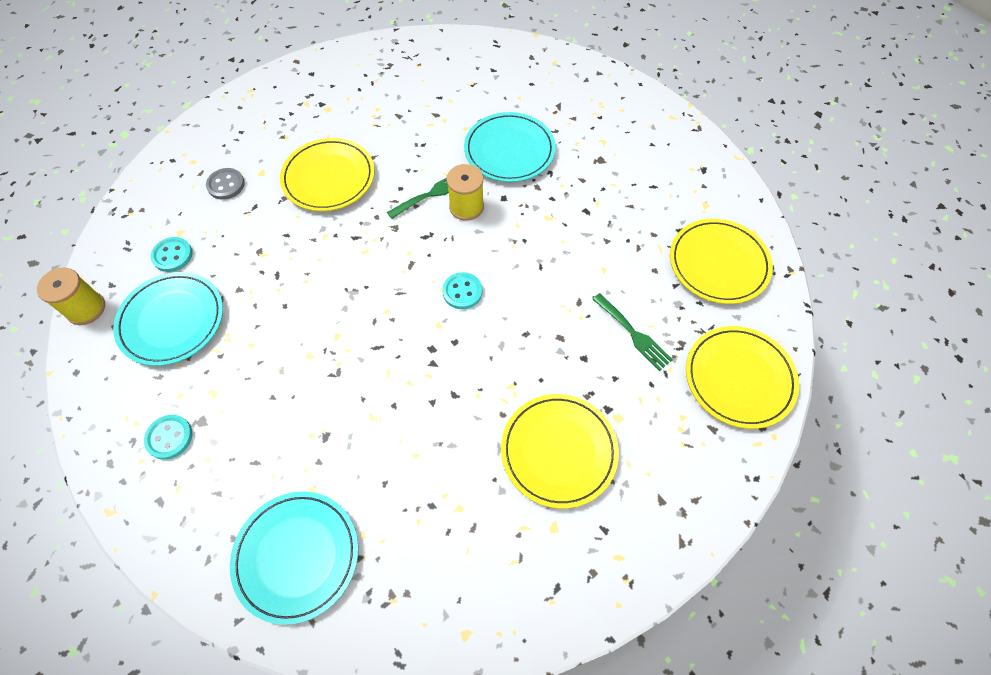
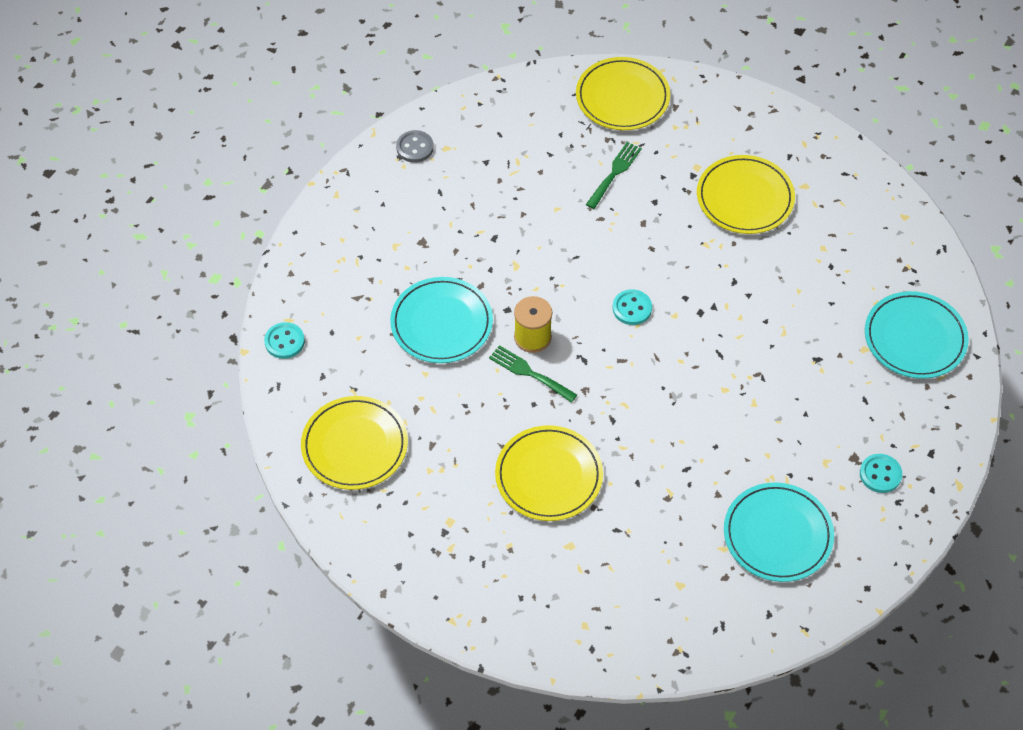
camera: 110 degrees left, 5 degrees down
(86, 309) = (804, 620): yellow spool -> none
(172, 255) = (710, 575): turquoise button -> turquoise button (284, 341)
(226, 185) = (601, 572): grey button -> grey button (415, 147)
(718, 263) = (512, 128): yellow plate -> yellow plate (354, 445)

